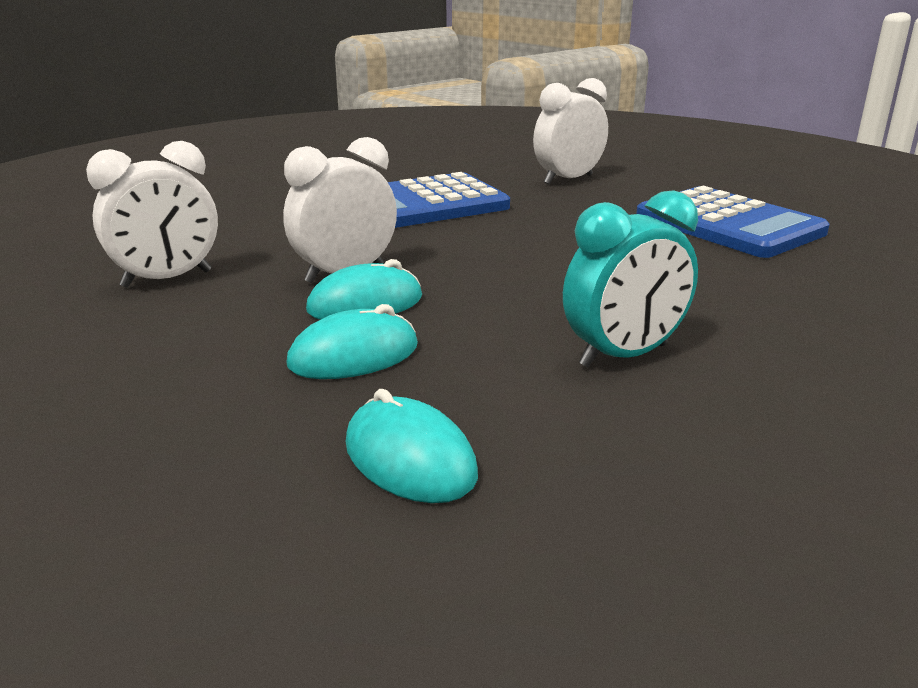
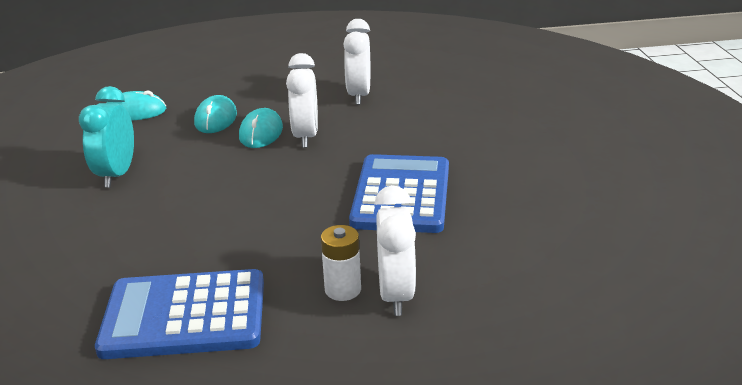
camera: 125 degrees right, 5 degrees up
(593, 192) = (343, 289): none -> white battery

